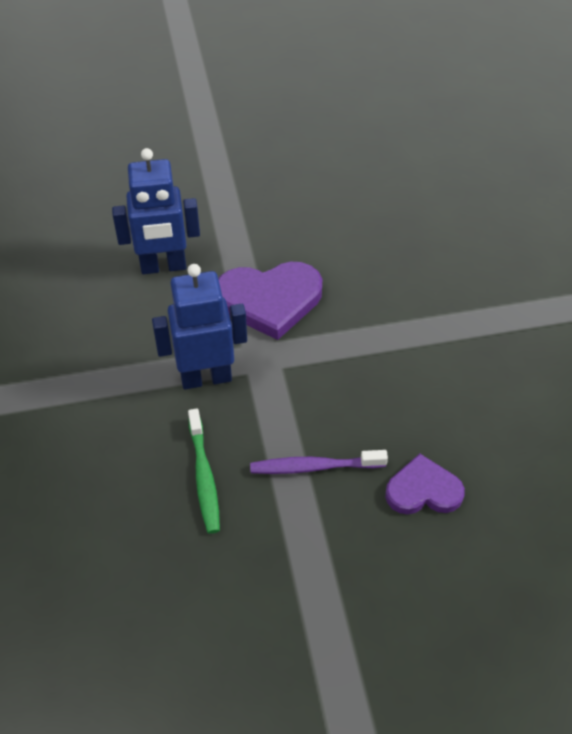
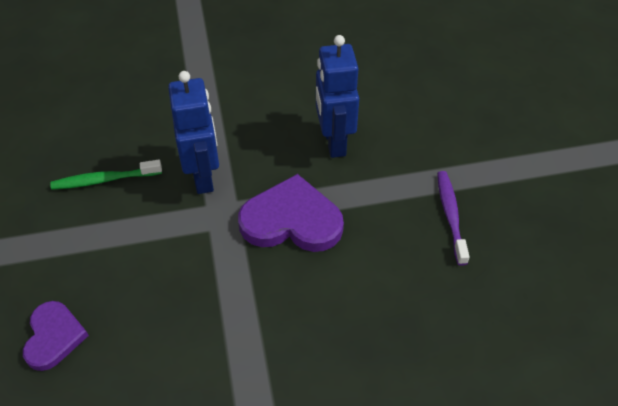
camera: 90 degrees right, 0 degrees up
(270, 300) = (291, 220): purple heart -> purple heart turned 105 degrees clockwise
(315, 467) = (97, 253): purple toothbrush -> purple toothbrush (450, 216)

